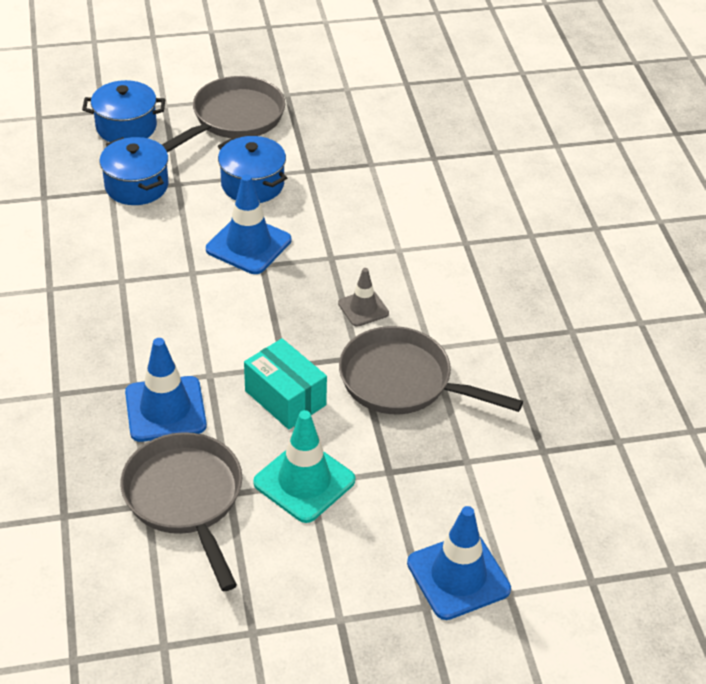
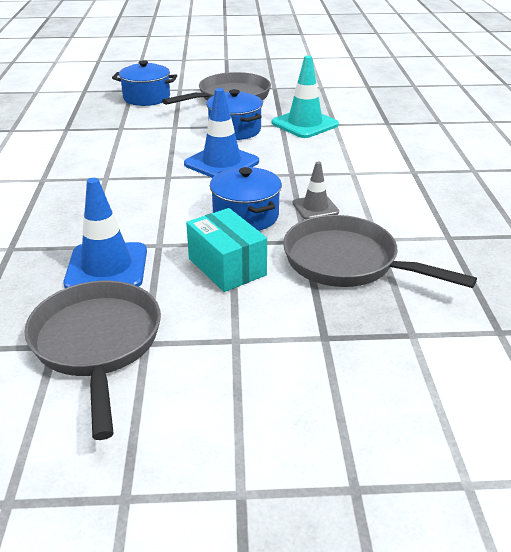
camera: 10 degrees right, 10 degrees down
(136, 186) = (141, 127): blue pot -> blue pot (246, 216)
(304, 481) = (229, 339): turquoise traffic cone -> turquoise traffic cone (305, 124)
(458, 576) = (400, 456): blue traffic cone -> none

